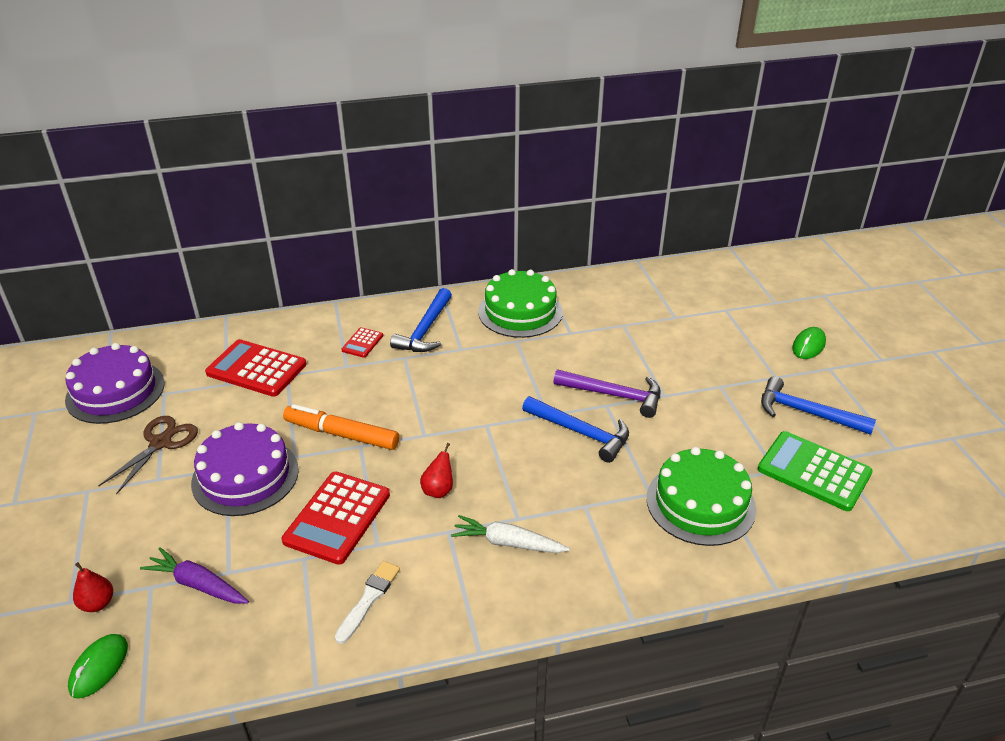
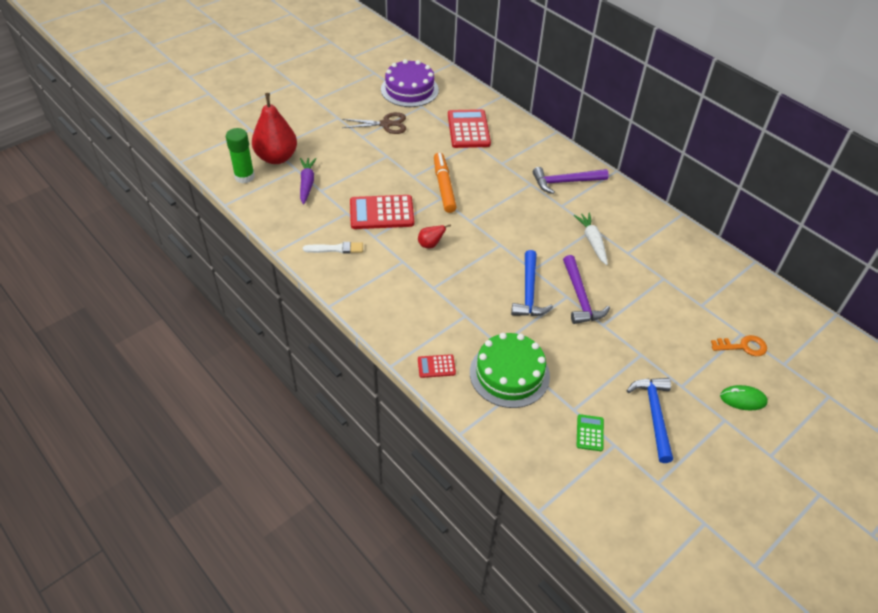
camera: 60 degrees right, 10 degrees up
(97, 603) = (276, 157): red pear -> red pear, size x2.23
(99, 667) = (244, 177): green mouse -> green glue stick
(245, 476) = (386, 165): purple cake -> none
(362, 343) = (528, 160): red calculator -> red calculator (436, 366)
(425, 330) = (565, 182): blue hammer -> purple hammer
(508, 543) = (411, 290): white carrot -> white carrot (592, 241)
(520, 312) = (627, 219): green cake -> none
(742, 316) = (743, 346): none -> orange key
(814, 471) = (590, 433): green calculator -> green calculator, size x0.49

